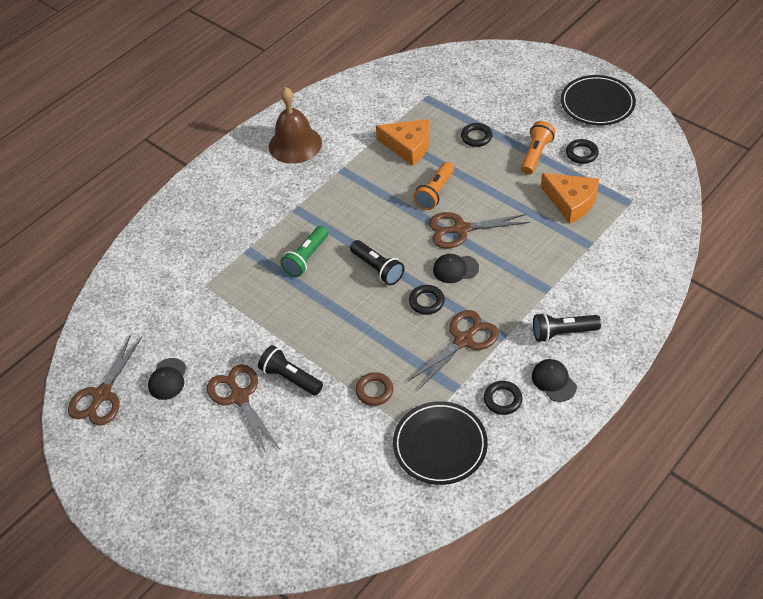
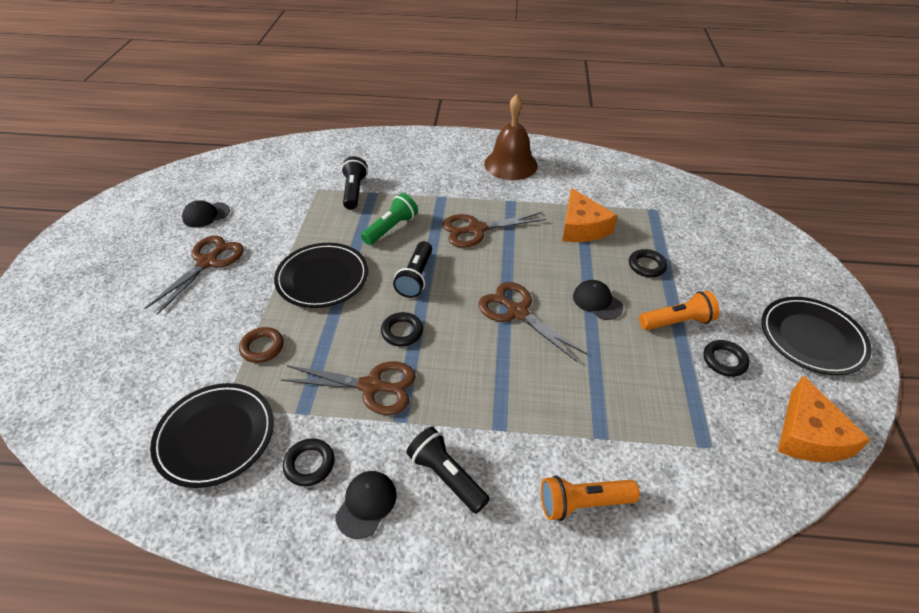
camera: 50 degrees right, 5 degrees down
(102, 395) = (172, 191): brown scissors -> brown scissors (476, 229)
(290, 377) = (246, 282): black flashlight -> black flashlight (354, 191)
(306, 258) = (391, 228): green flashlight -> green flashlight turned 135 degrees clockwise
(328, 326) = (322, 278): none -> black plate
(435, 193) = (545, 271): orange flashlight -> orange flashlight (582, 503)
(455, 269) = (462, 333): black cap -> black cap (597, 301)
(571, 202) = (645, 386): orange cheese -> orange cheese (808, 435)

